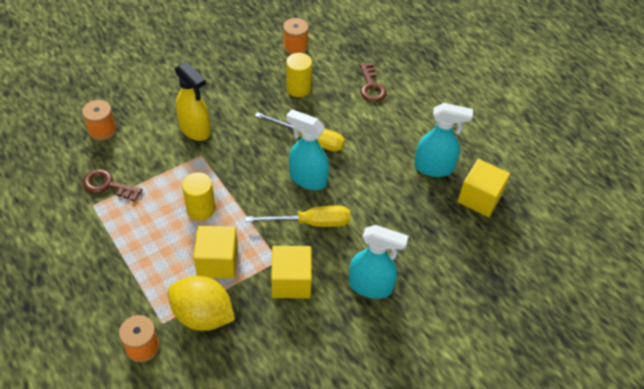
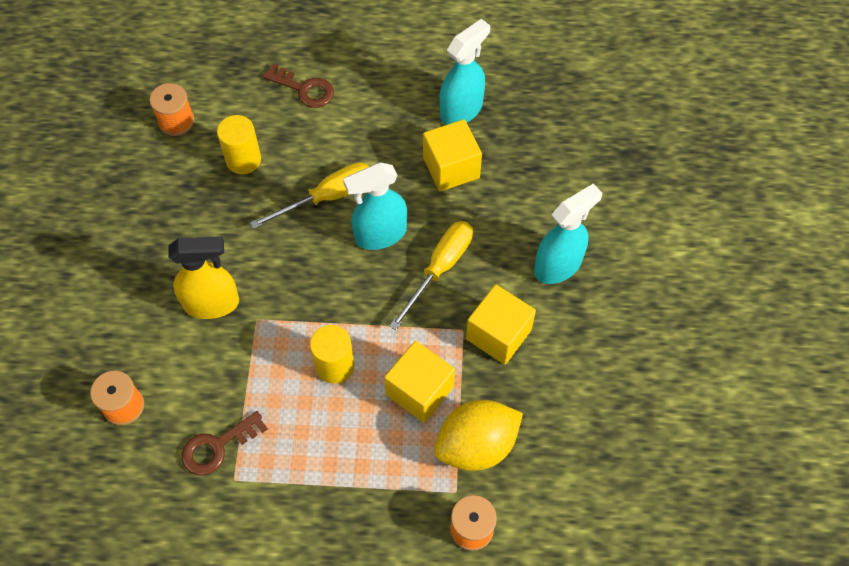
camera: 50 degrees left, 10 degrees up
(479, 198) = (530, 99): yellow cube -> yellow cube (451, 168)

